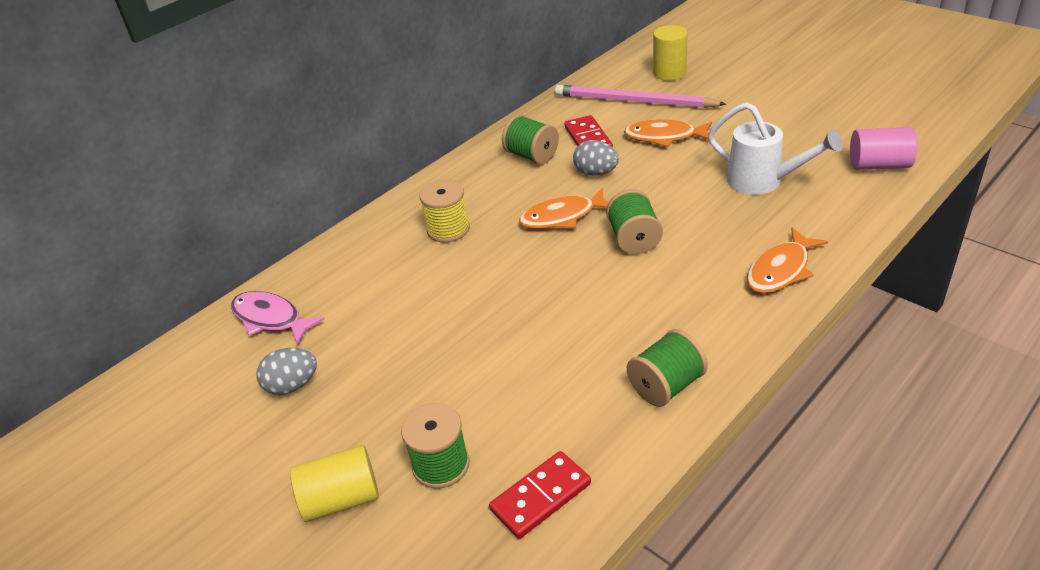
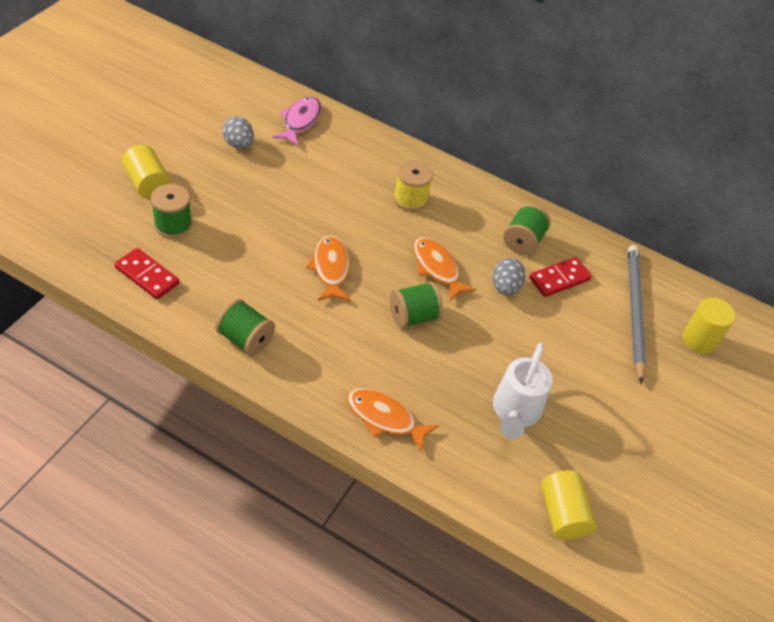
camera: 65 degrees right, 10 degrees up
(634, 101) = (634, 311): pink pencil -> grey pencil
(664, 137) = (575, 336): orange fish -> orange fish (331, 268)
(879, 165) = (562, 514): pink cylinder -> yellow cylinder

